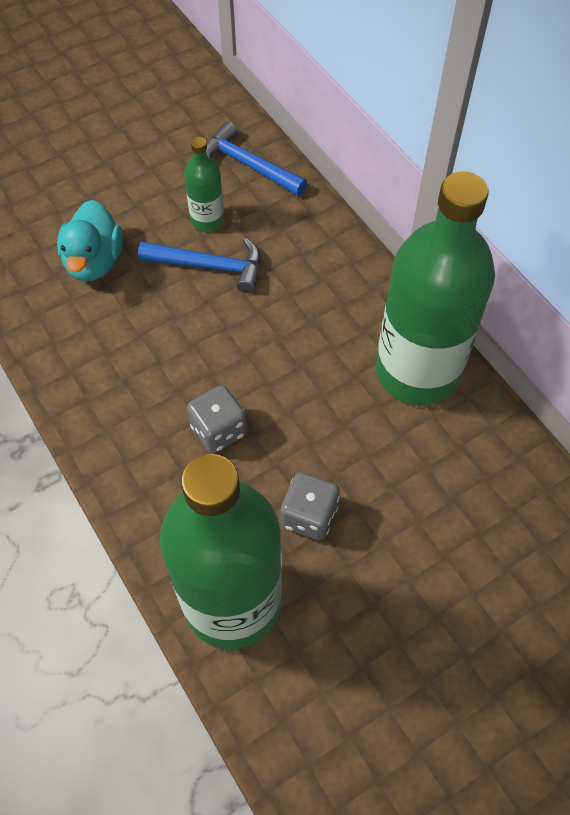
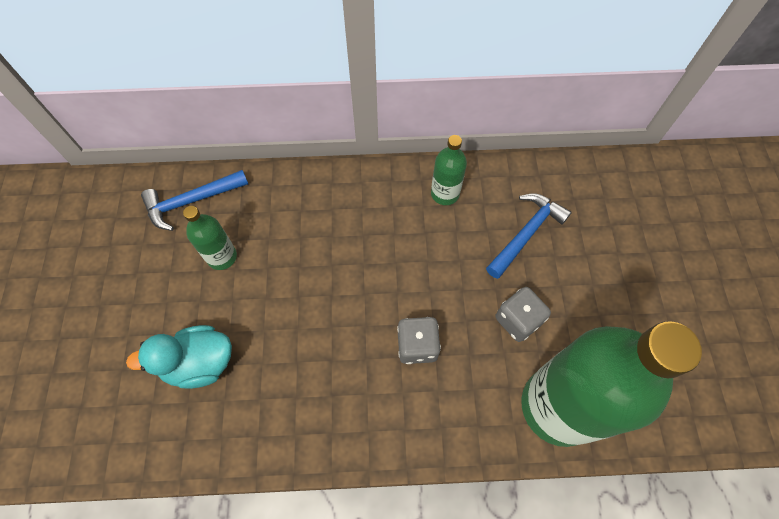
camera: 60 degrees left, 5 degrees up
(94, 262) = (199, 363): turquoise duck -> turquoise duck turned 135 degrees clockwise
(209, 266) = (267, 278): blue hammer -> blue hammer (526, 234)
(417, 371) = (445, 194): green bottle -> green bottle, size x0.44

